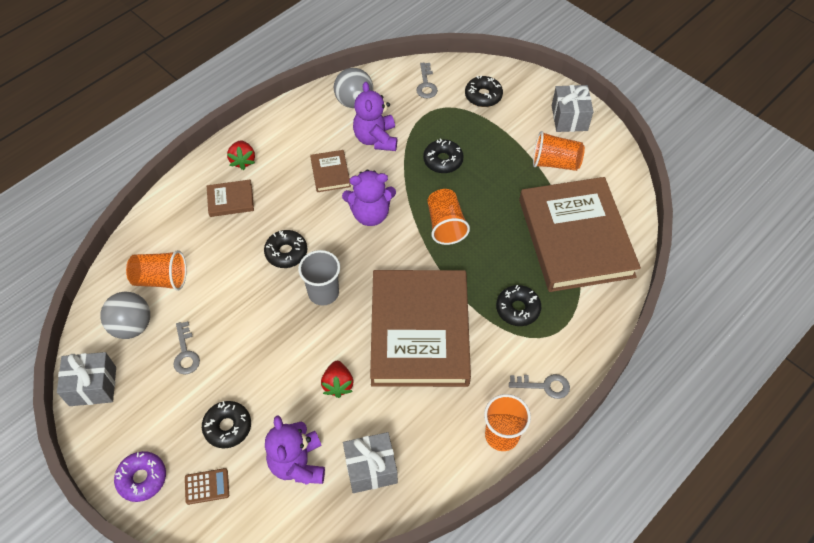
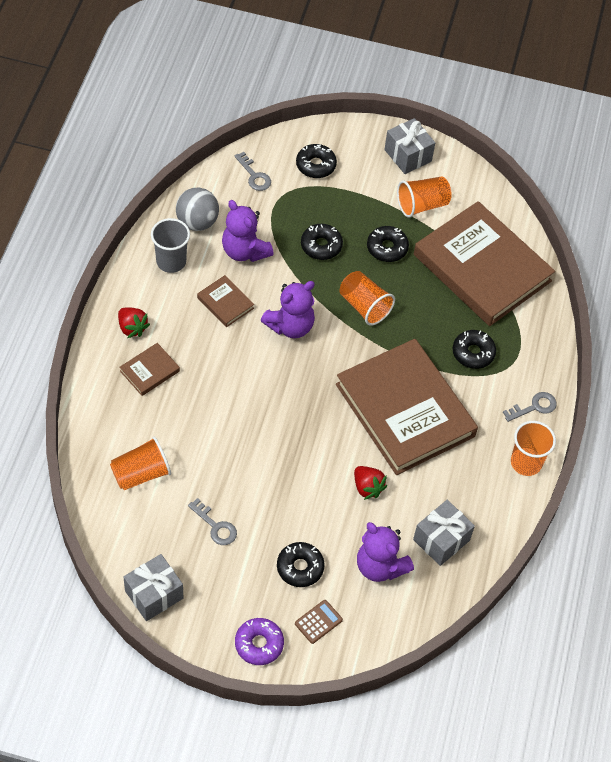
camera: 35 degrees left, 0 degrees up
(132, 326) = (147, 527): grey ball -> none
(286, 252) = (239, 396): black donut -> black donut (387, 248)
(323, 293) = (299, 416): grey cup -> grey cup (171, 261)

